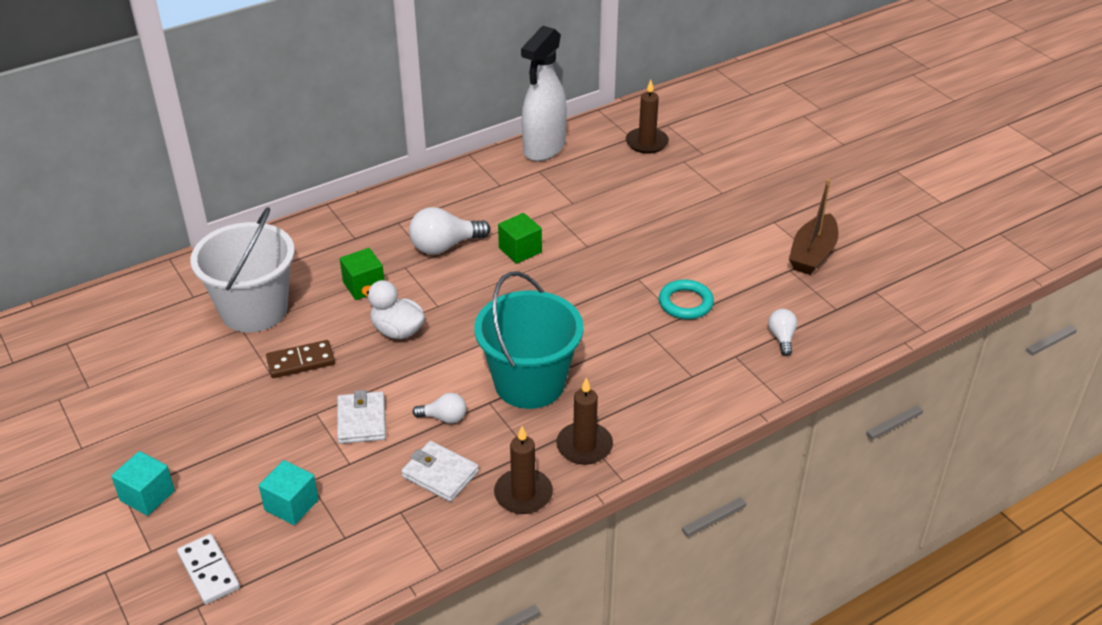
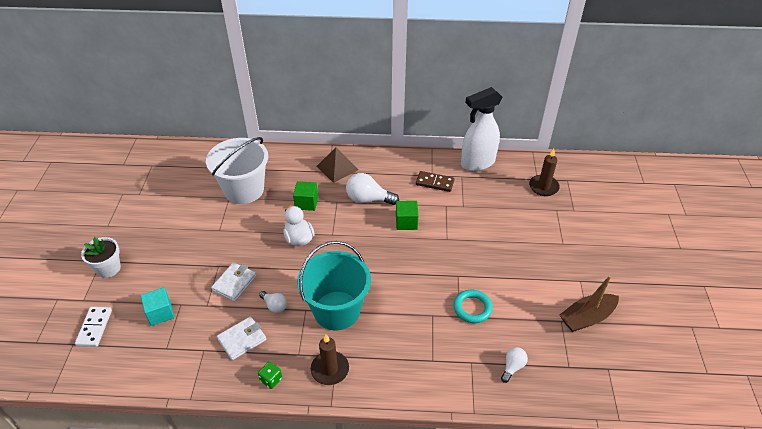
camera: 35 degrees right, 5 degrees up
(147, 496) = (108, 268): turquoise cube -> white flower pot
(301, 362) = (238, 231): brown domino -> brown domino (434, 183)
(364, 228) = (337, 168): none -> brown pyramid
(440, 474) = (242, 339): white wallet -> white wallet turned 75 degrees clockwise
(523, 494) = (271, 379): brown candle -> green dice

